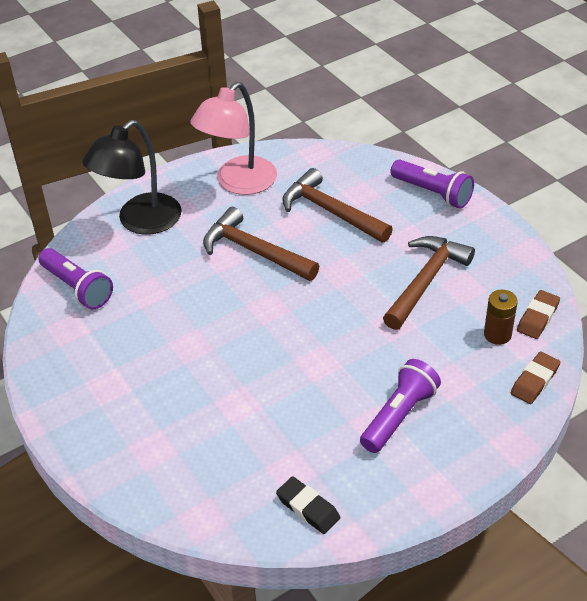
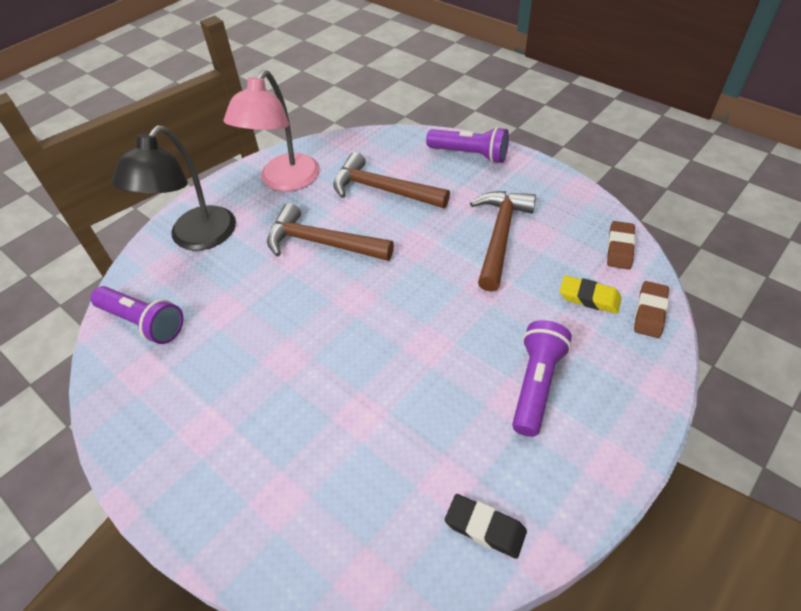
camera: 15 degrees left, 5 degrees up
(484, 355) = (589, 298): none -> yellow eraser
(497, 334) = (591, 273): brown battery -> none

